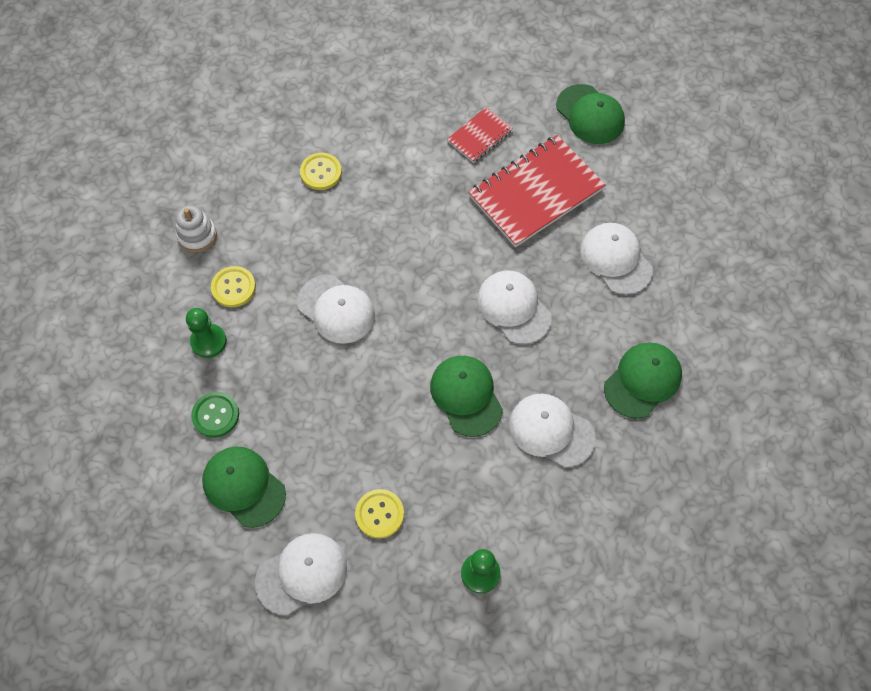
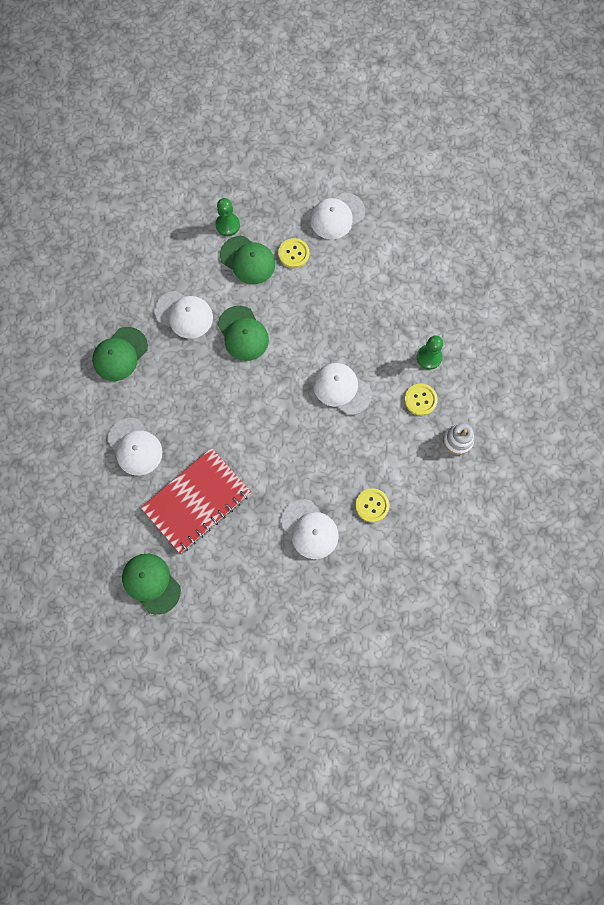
camera: 175 degrees right, 10 degrees up
(215, 415) = (412, 306): green button -> none
(244, 486) = (383, 263): green cap -> green cap (247, 260)
(479, 136) = (244, 552): red notebook -> none
(513, 308) = (212, 401): white cap -> white cap (309, 529)

